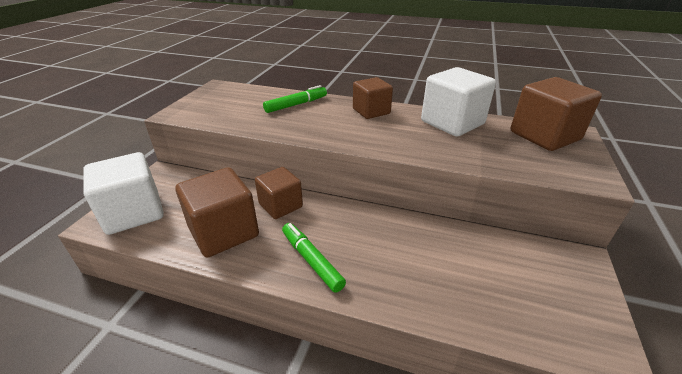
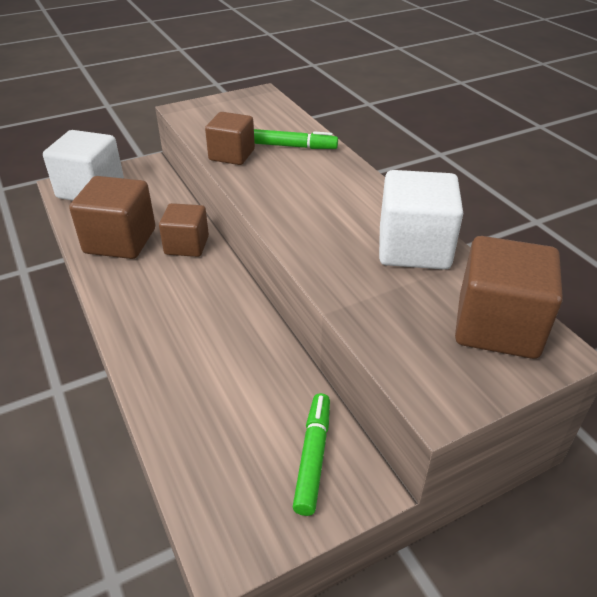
camera: 45 degrees right, 5 degrees up
(311, 260) = (141, 303): green marker -> green marker (313, 457)
(371, 111) = (351, 189): brown cube -> brown cube (232, 155)

